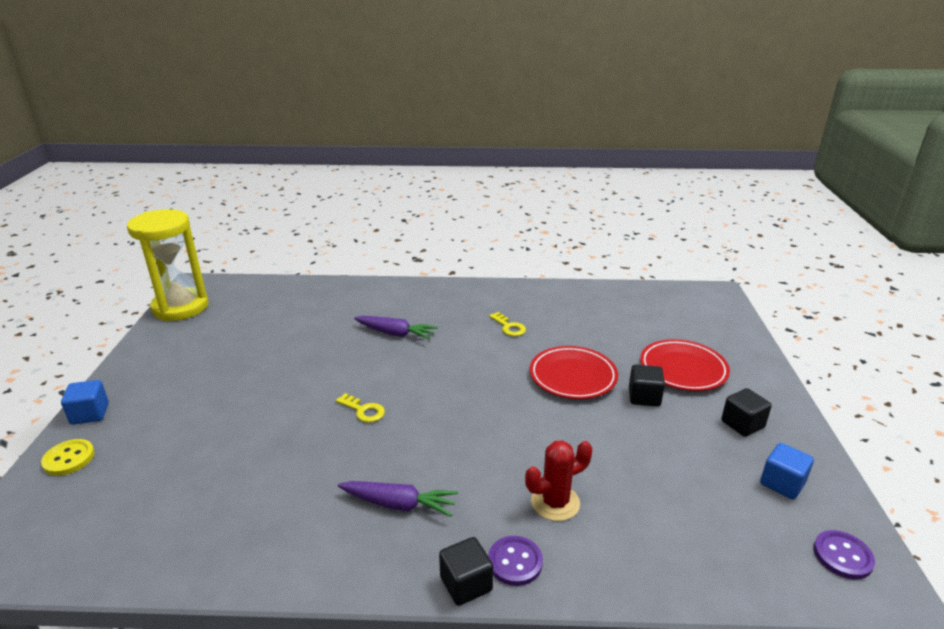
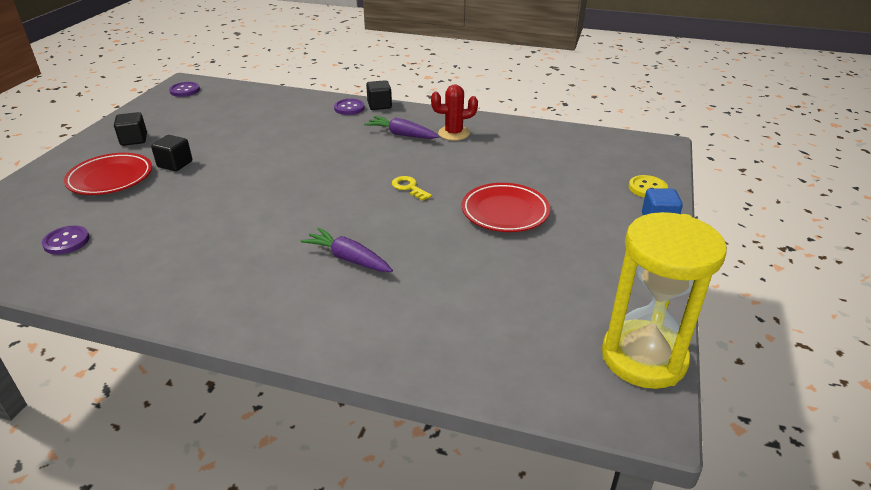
camera: 165 degrees left, 5 degrees up
(509, 327) = (216, 246): yellow key -> none
(555, 502) = (306, 123): red cactus -> red cactus (454, 133)
(573, 376) = (211, 187): red plate -> red plate (505, 212)
(627, 313) = (66, 241): none -> purple button
(782, 483) = (164, 113): blue cube -> none

